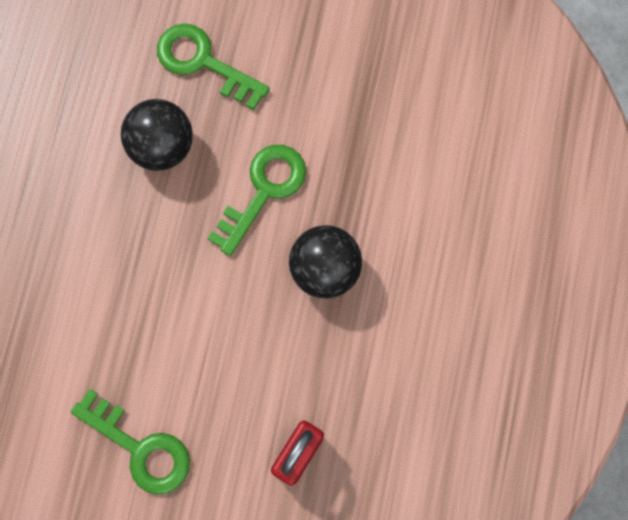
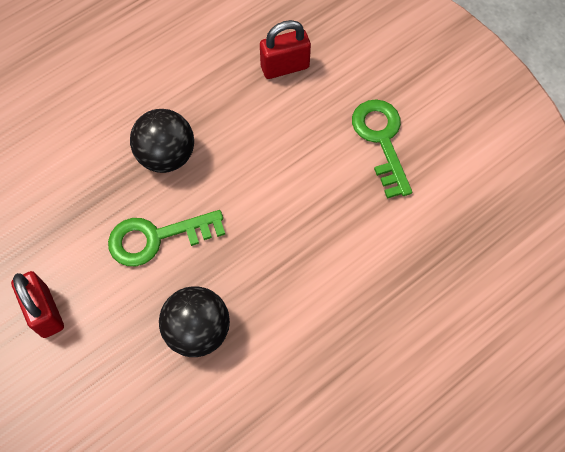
camera: 140 degrees left, 10 degrees down
(203, 62) = (107, 373): green key -> none
(296, 65) = (45, 312): none -> red padlock

